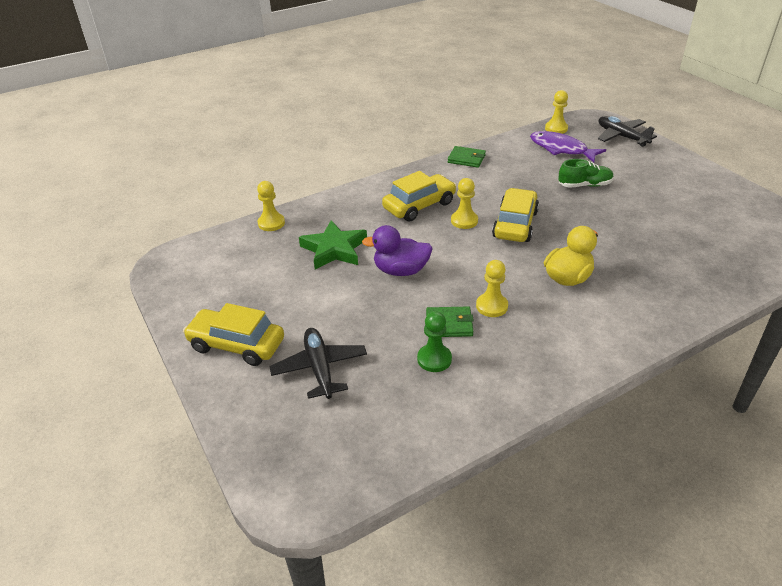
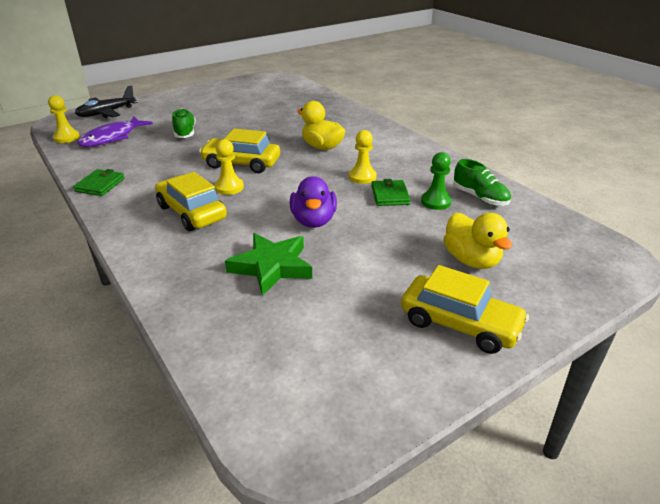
camera: 95 degrees left, 5 degrees down
(236, 345) = (460, 324): yellow car -> yellow car turned 75 degrees counterclockwise
(271, 223) = (199, 331): yellow pawn -> none
(320, 368) = (471, 260): black plane -> yellow duck
(443, 400) = (480, 198): none -> green shoe

